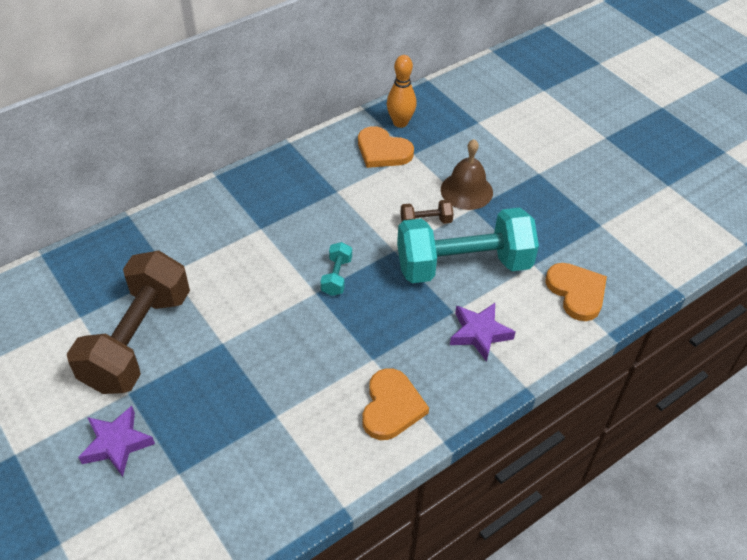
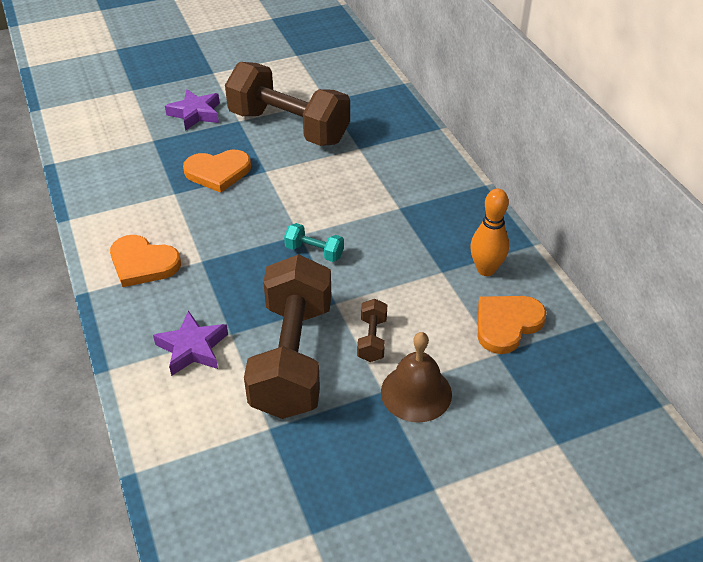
camera: 105 degrees right, 5 degrees down
(400, 123) = (562, 353): orange bowling pin -> orange bowling pin (486, 269)
(463, 265) = (292, 358): turquoise dumbbell -> brown dumbbell
(576, 292) = (208, 460): orange heart -> orange heart (218, 172)

